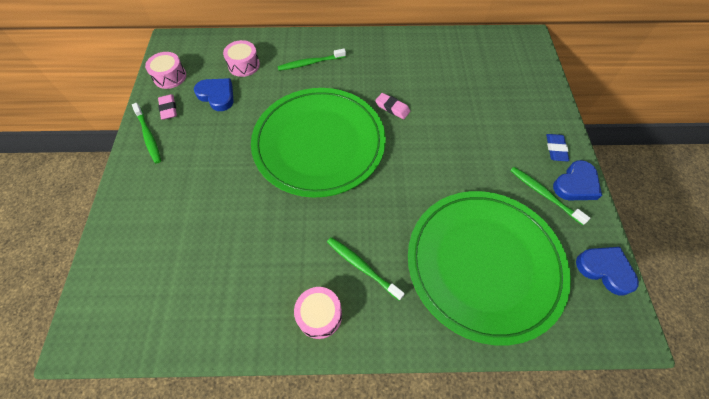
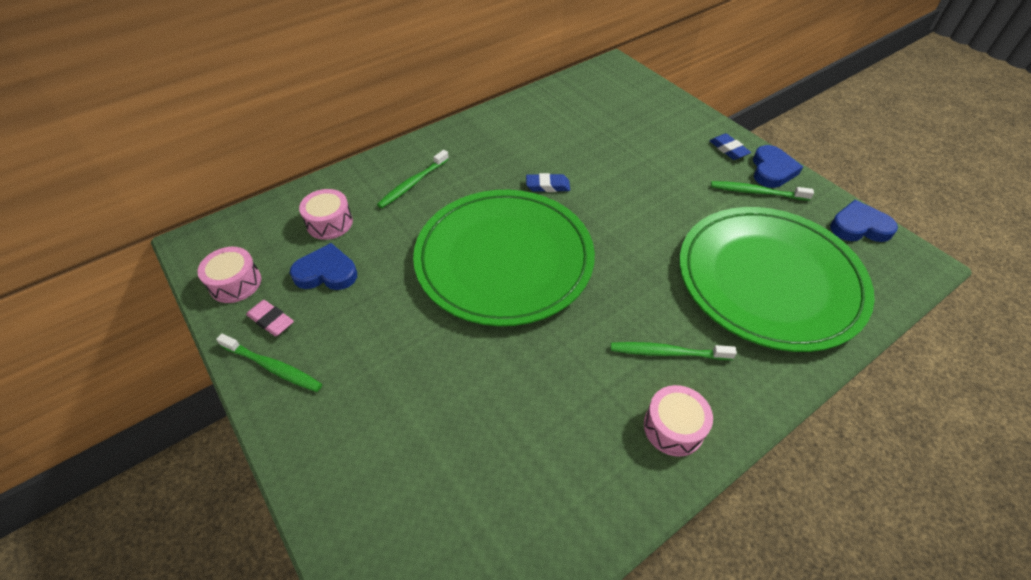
camera: 35 degrees left, 10 degrees down
(392, 108) = (547, 186): pink eraser -> blue eraser

